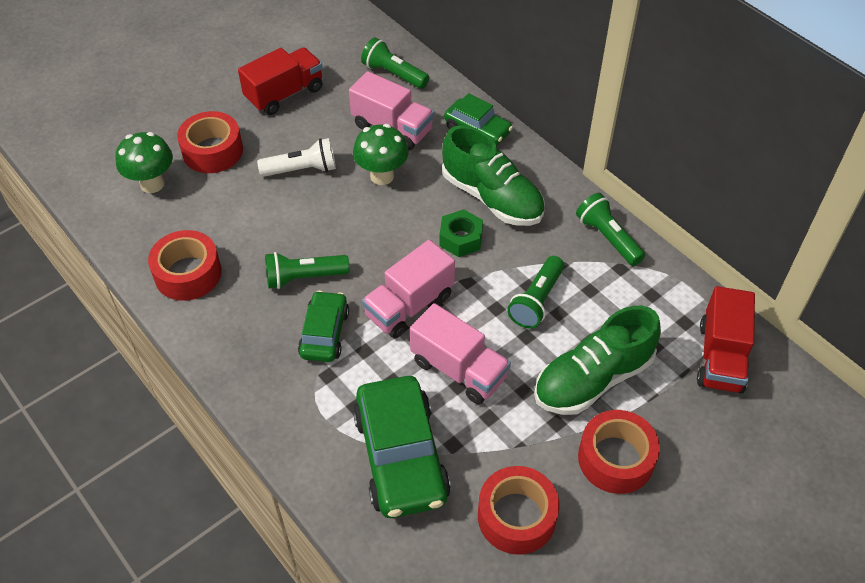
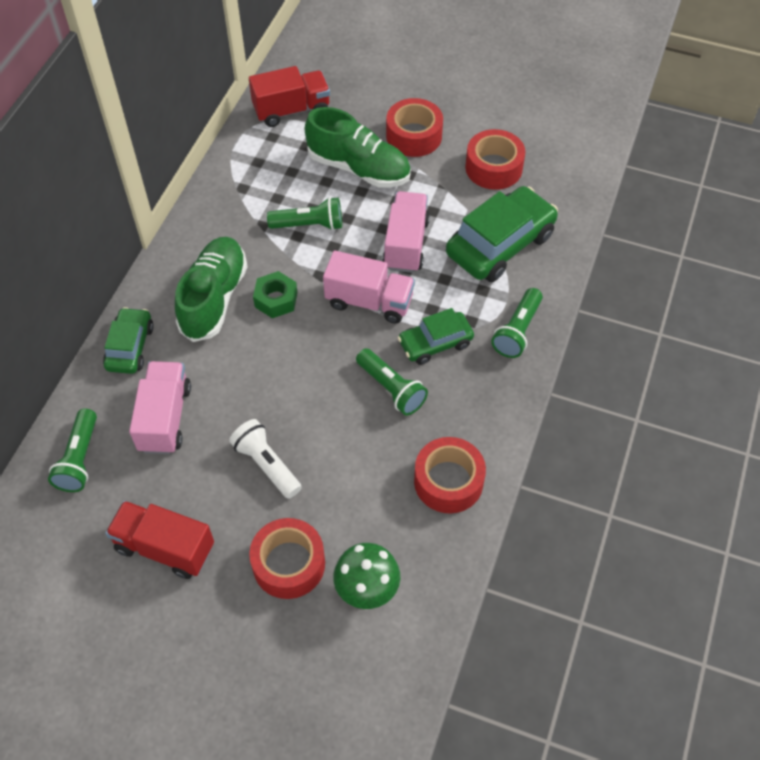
camera: 120 degrees left, 5 degrees up
(382, 176) = (236, 393): green mushroom -> none
(608, 238) = (214, 206): green flashlight -> green flashlight (517, 331)

